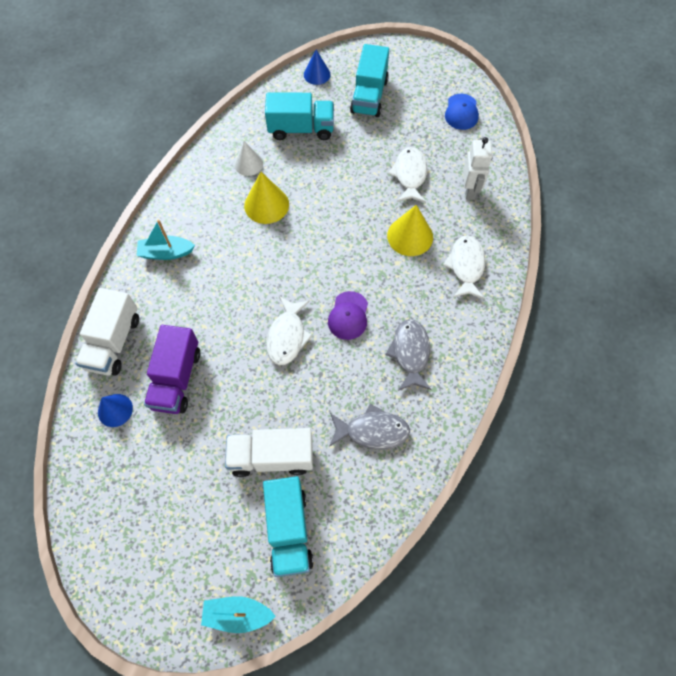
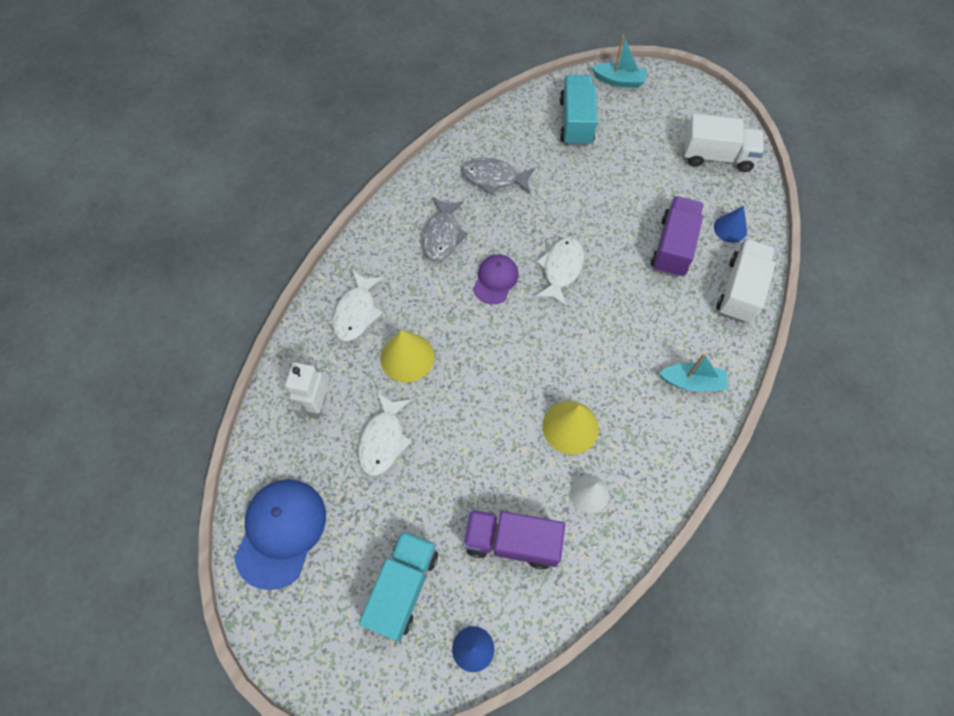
camera: 170 degrees left, 0 degrees up
(272, 457) = (585, 172): white truck -> white truck (717, 156)
(301, 129) = (512, 541): turquoise truck -> purple truck
(461, 112) = (281, 532): blue cap -> blue cap, size x1.67

